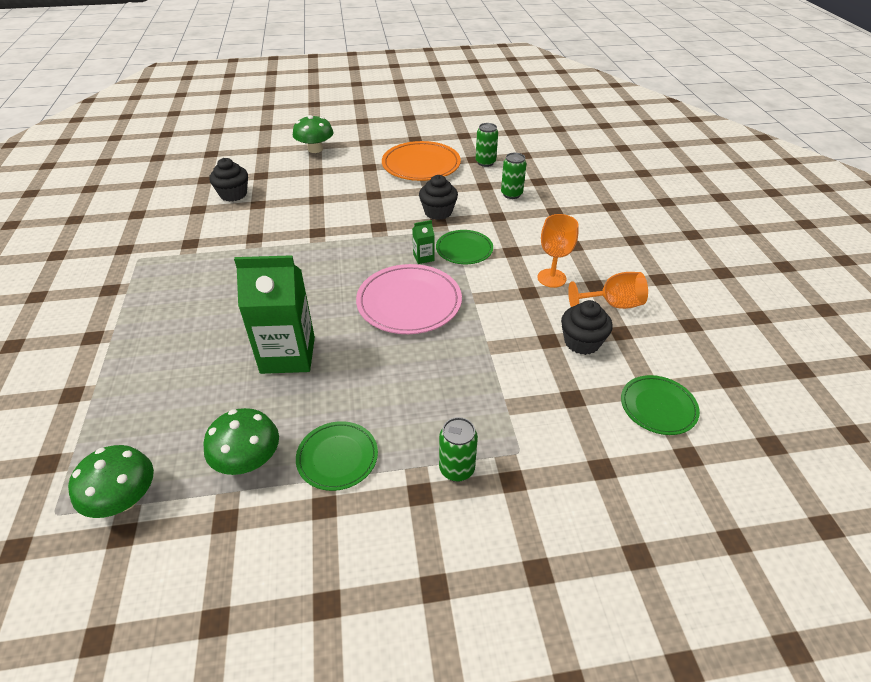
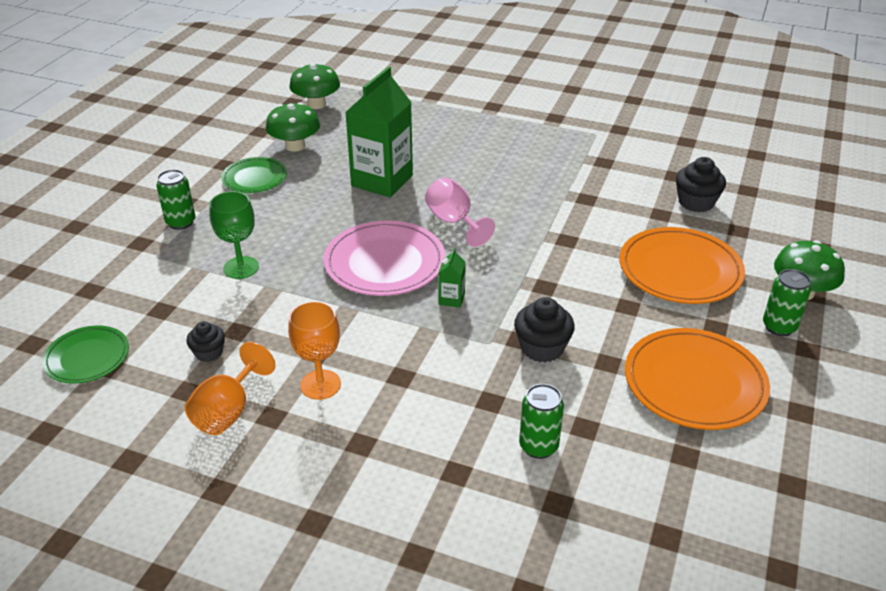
camera: 120 degrees right, 5 degrees down
(321, 186) = (680, 270): none -> orange plate
(329, 288) = (454, 222): none -> pink goblet
(464, 249) = (439, 337): green plate -> none
(482, 380) = (241, 268): none -> green goblet
(485, 162) = (663, 465): green can -> green can (779, 327)
(582, 342) = (209, 353): black cupcake -> black cupcake, size x0.63

